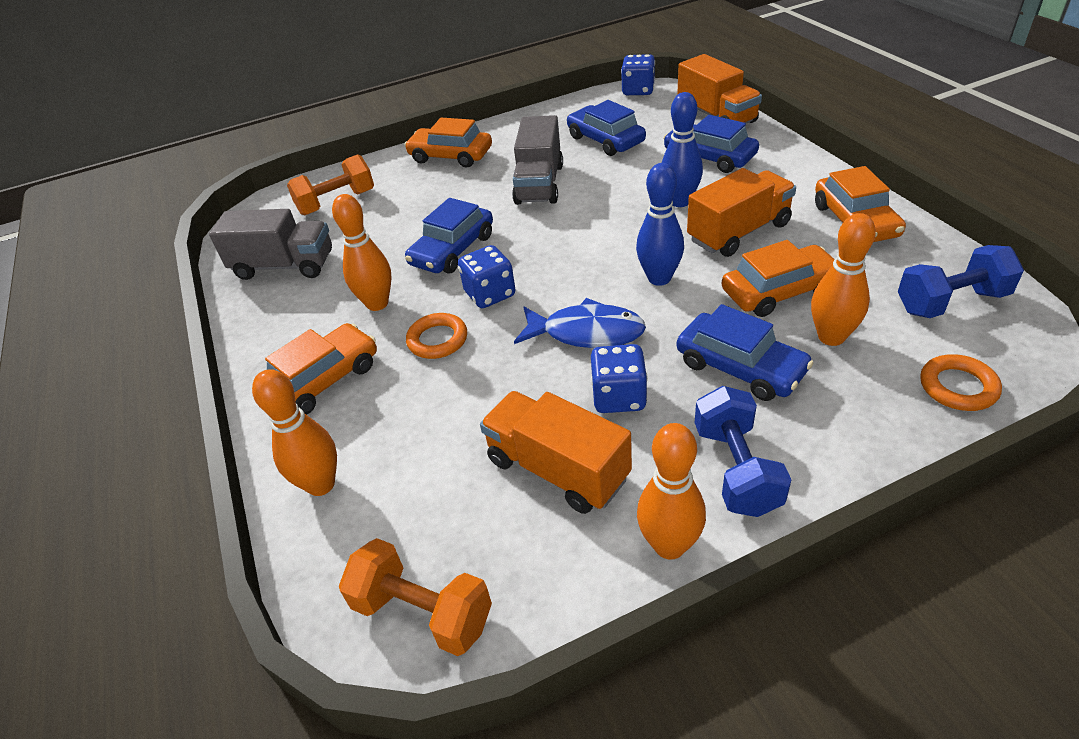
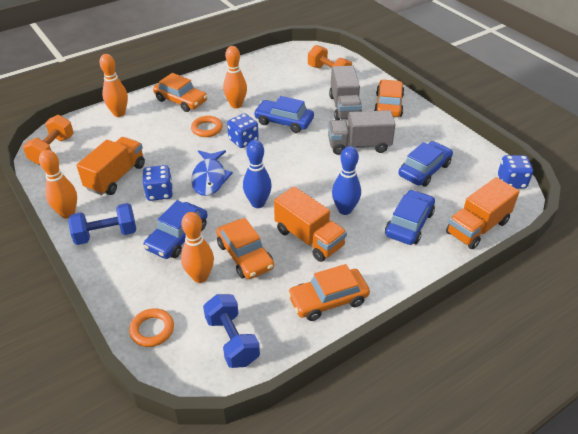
camera: 75 degrees right, 0 degrees up
(284, 266) = (267, 70): grey truck -> grey truck (344, 107)

